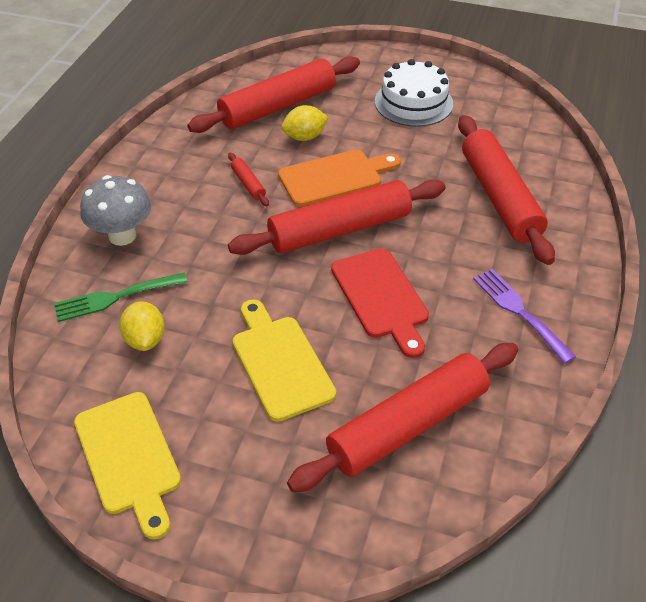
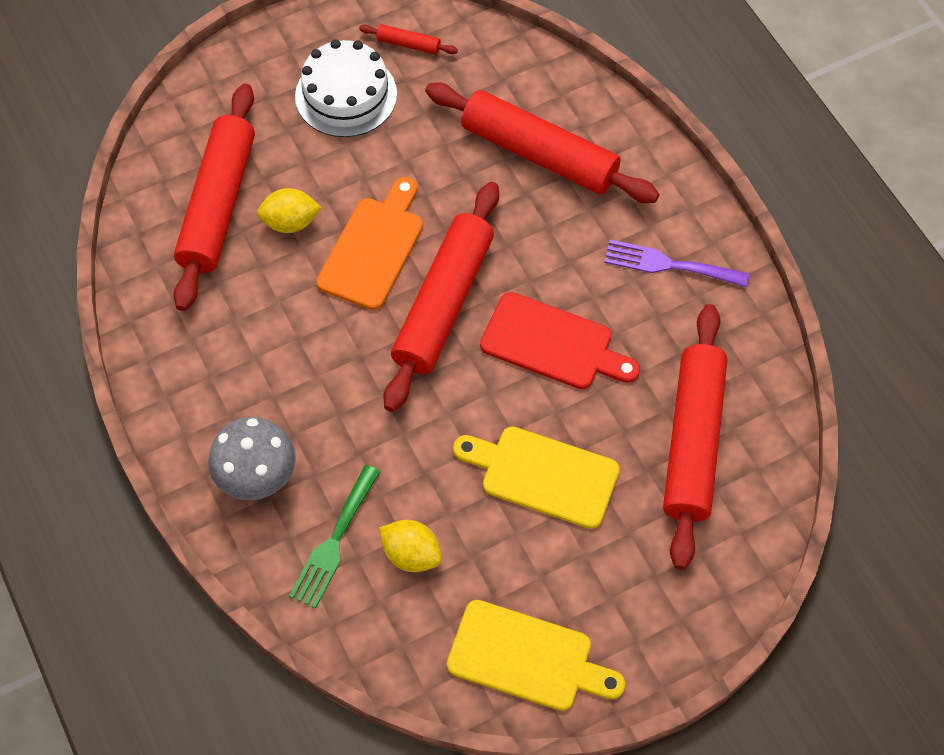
camera: 45 degrees left, 15 degrees up
(248, 184) = (303, 322): red rolling pin -> red rolling pin (408, 44)
(304, 137) = (290, 223): yellow lemon -> yellow lemon turned 60 degrees clockwise

